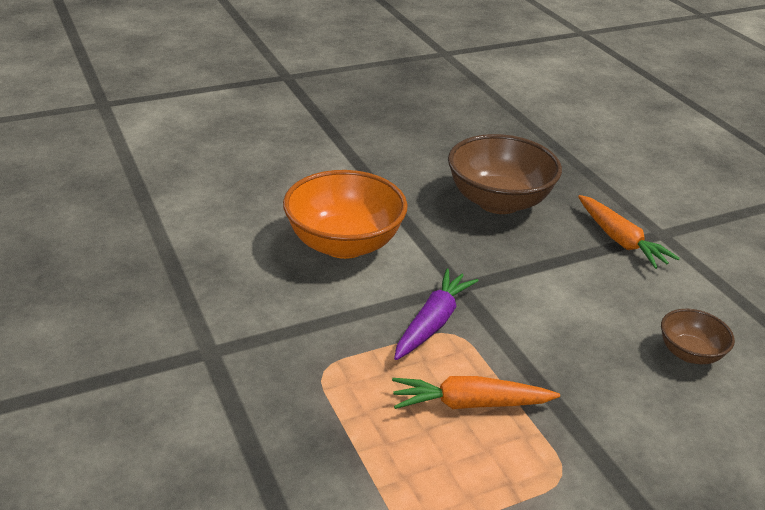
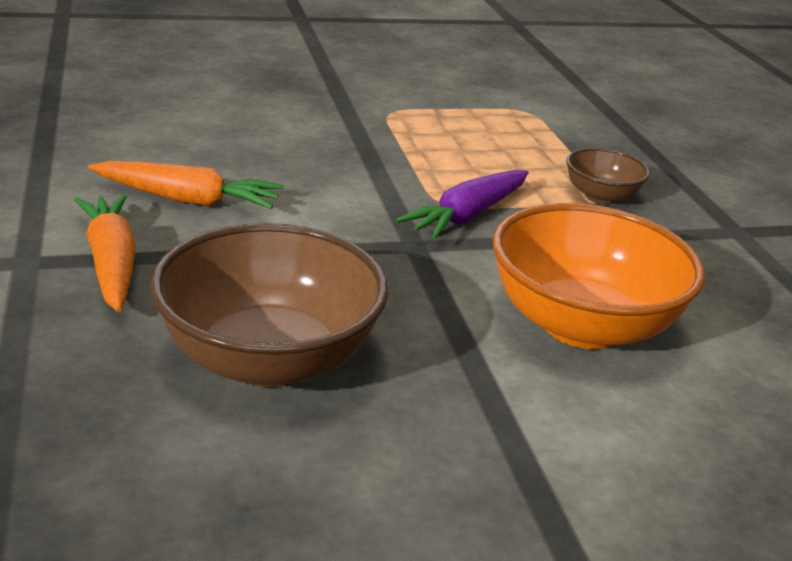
camera: 170 degrees left, 5 degrees down
(470, 404) = (452, 155): orange carrot -> orange carrot (188, 200)
(689, 353) = (179, 148): brown bowl -> brown bowl (601, 196)

